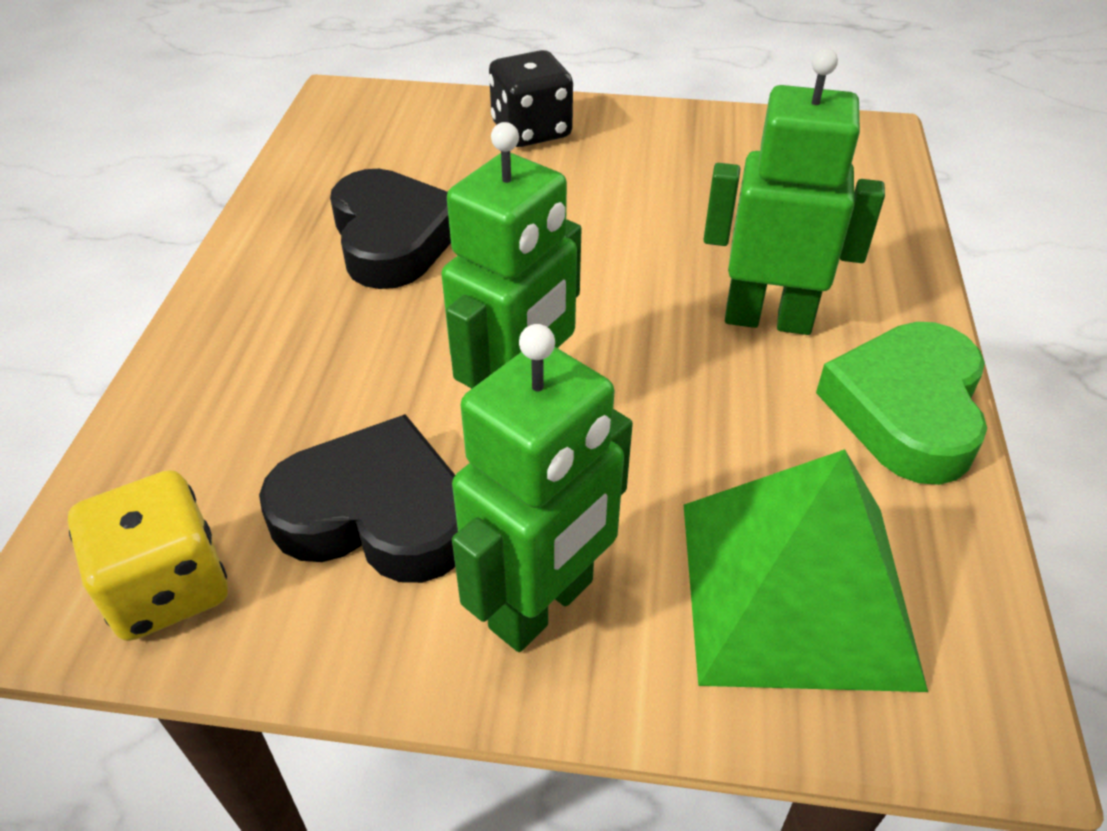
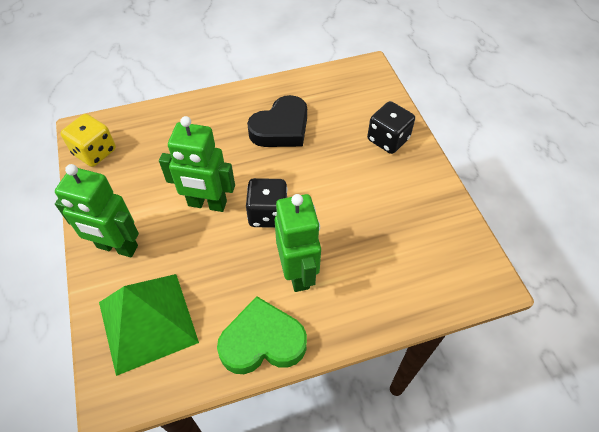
camera: 65 degrees right, 10 degrees up
(376, 514) = (139, 187): black heart -> none
(604, 318) = (268, 214): none -> black dice

